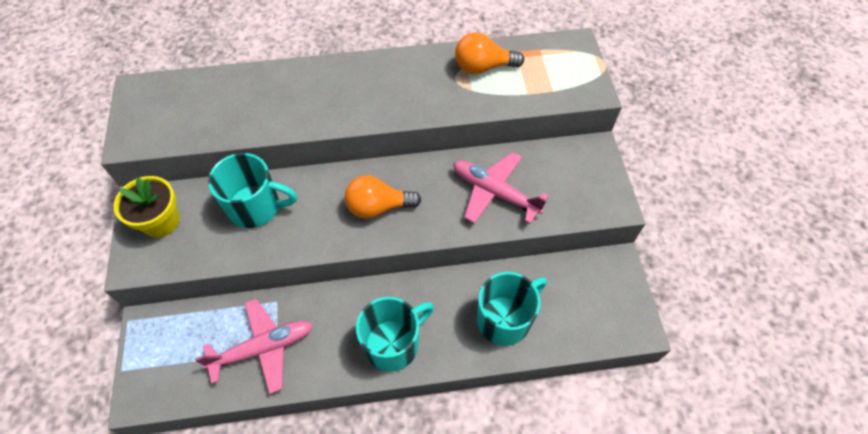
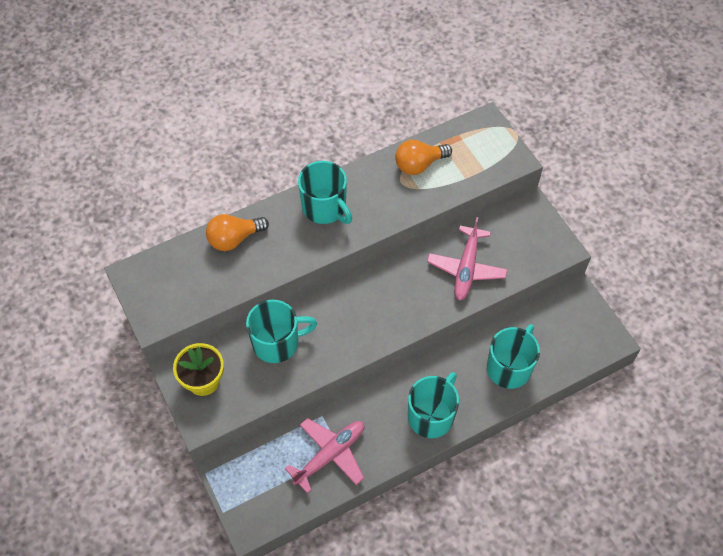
camera: 20 degrees left, 0 degrees up
(362, 81) = (325, 208): none -> turquoise mug
(378, 207) = (378, 310): orange light bulb -> orange light bulb (234, 239)
(495, 192) = (466, 268): pink plane -> pink plane turned 90 degrees counterclockwise

